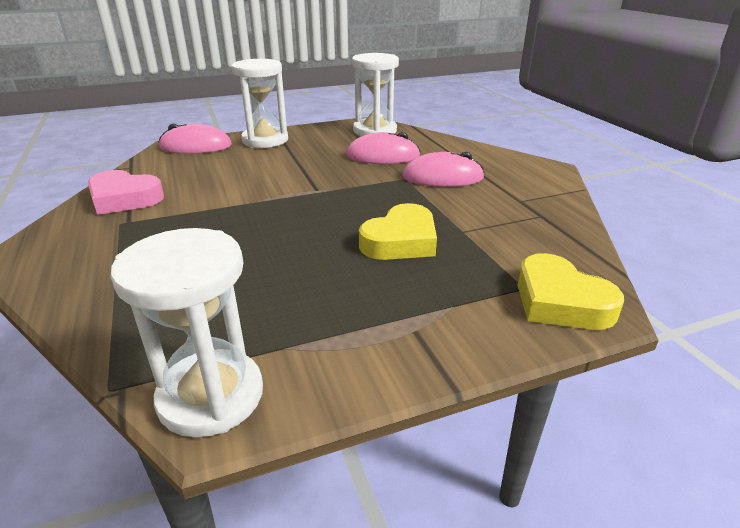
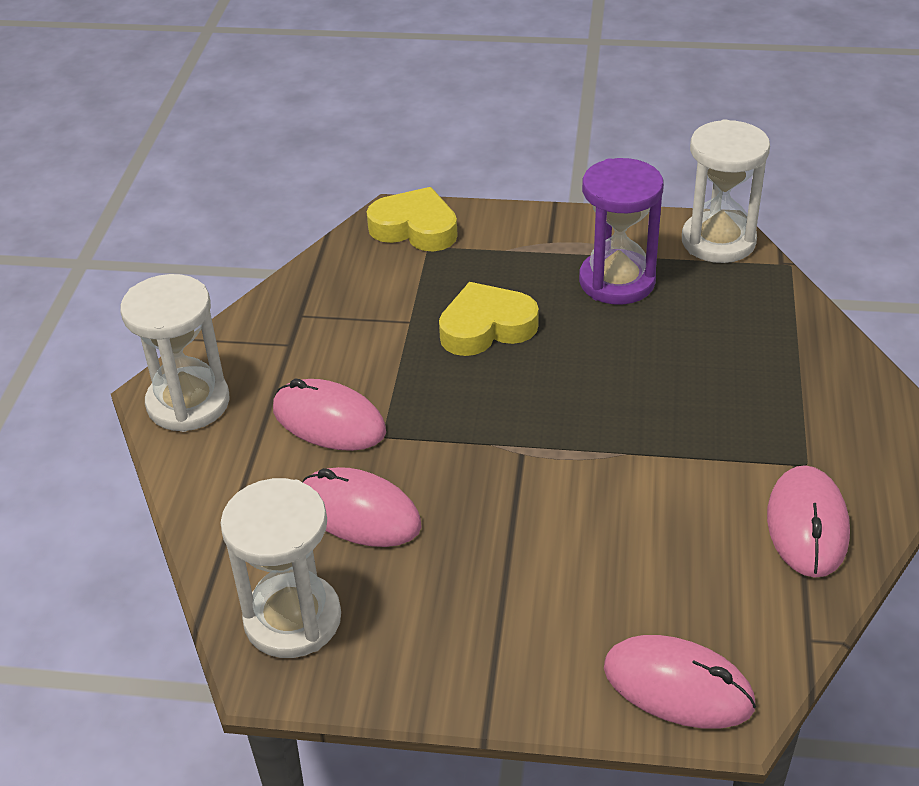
camera: 150 degrees left, 10 degrees up
(124, 199) = (807, 525): pink heart -> pink mouse
(265, 140) = (530, 661): white hourglass -> white hourglass (188, 403)
(315, 307) = (617, 281): none -> purple hourglass
(560, 301) = (415, 228): yellow heart -> yellow heart turned 60 degrees counterclockwise

